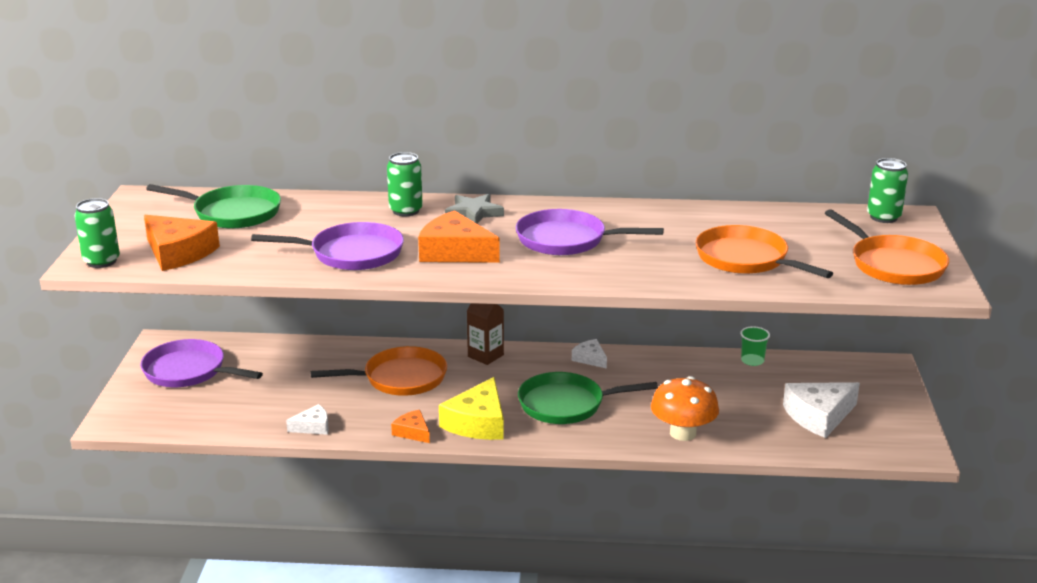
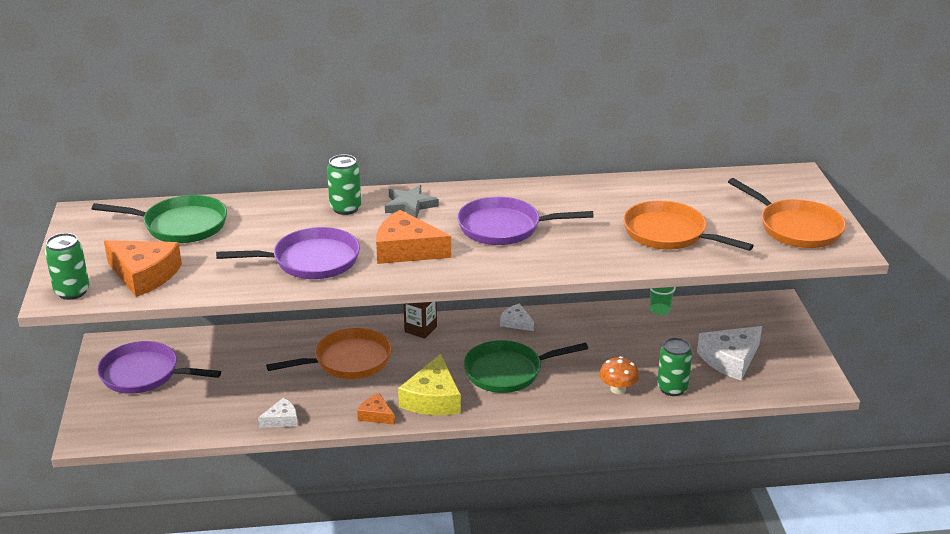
camera: 10 degrees left, 5 degrees up
(683, 433) = (618, 389): orange mushroom -> orange mushroom, size x0.65
(883, 217) = (774, 178): green can -> green can (672, 388)

